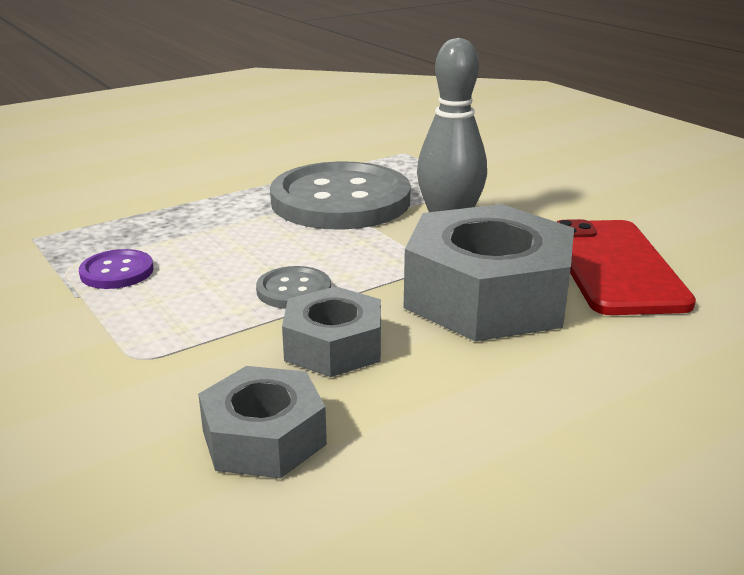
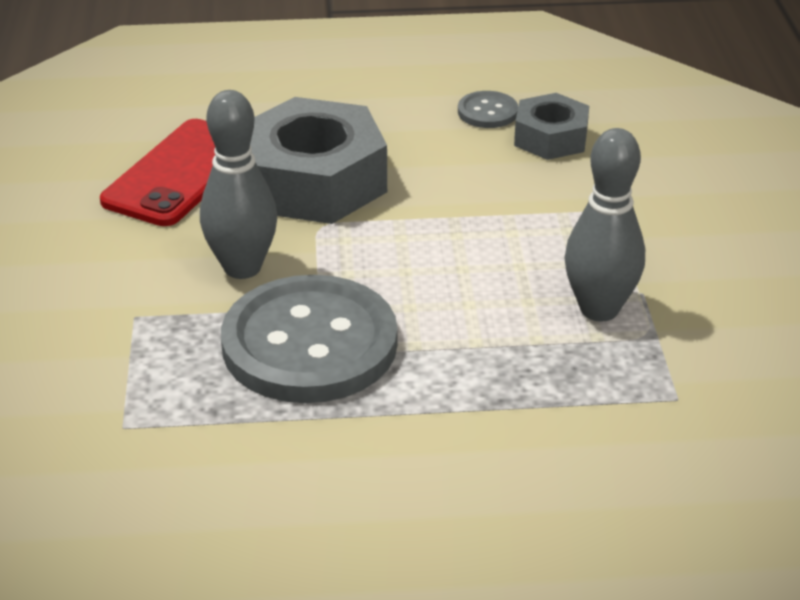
camera: 150 degrees left, 10 degrees up
(117, 272) = (599, 309): purple button -> grey bowling pin
(293, 290) = (456, 235): grey button -> grey button (487, 112)
(333, 346) = (465, 178): grey nut -> none

